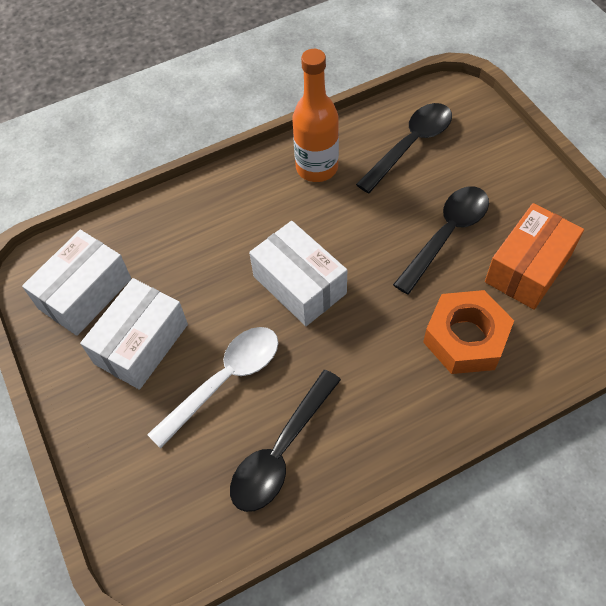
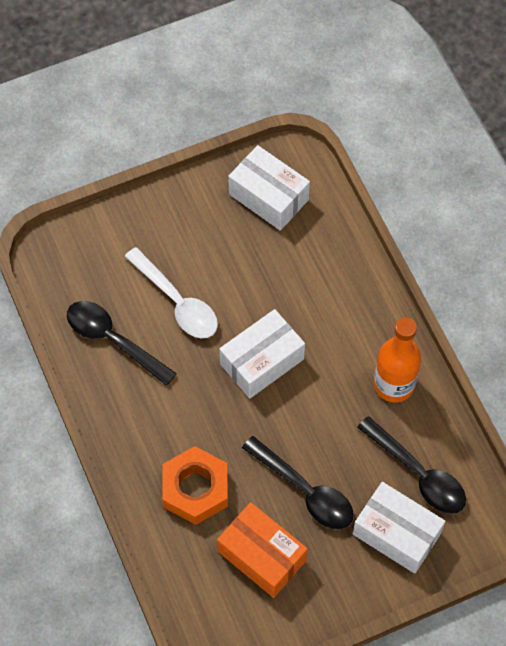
camera: 90 degrees right, 5 degrees up
(141, 344) = (216, 241): white box -> white box (396, 533)

